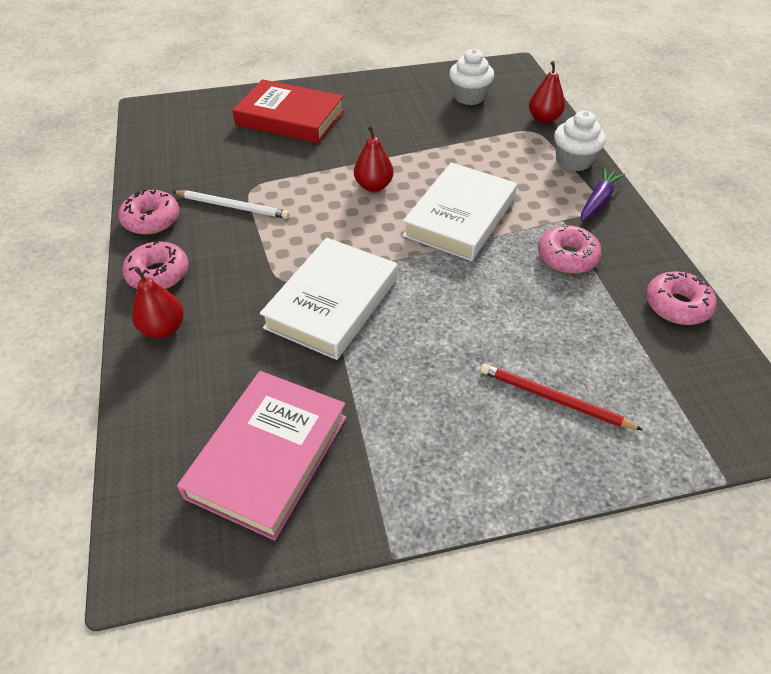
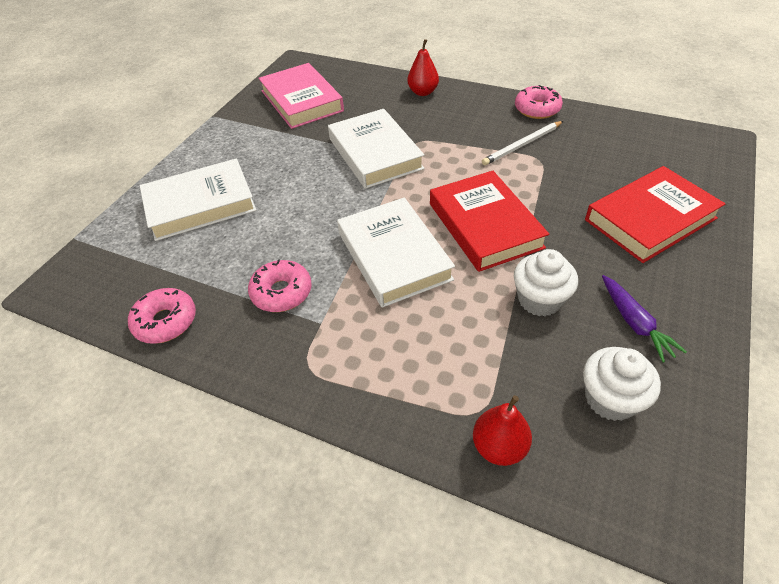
camera: 130 degrees right, 0 degrees up
(158, 274) = (474, 100): pink donut -> none
(373, 186) = (485, 225): red pear -> red book
(554, 399) = (200, 204): red pencil -> white book
(573, 161) = (391, 406): white cupcake -> white cupcake (539, 300)
(598, 201) = (315, 373): purple carrot -> purple carrot (634, 323)

